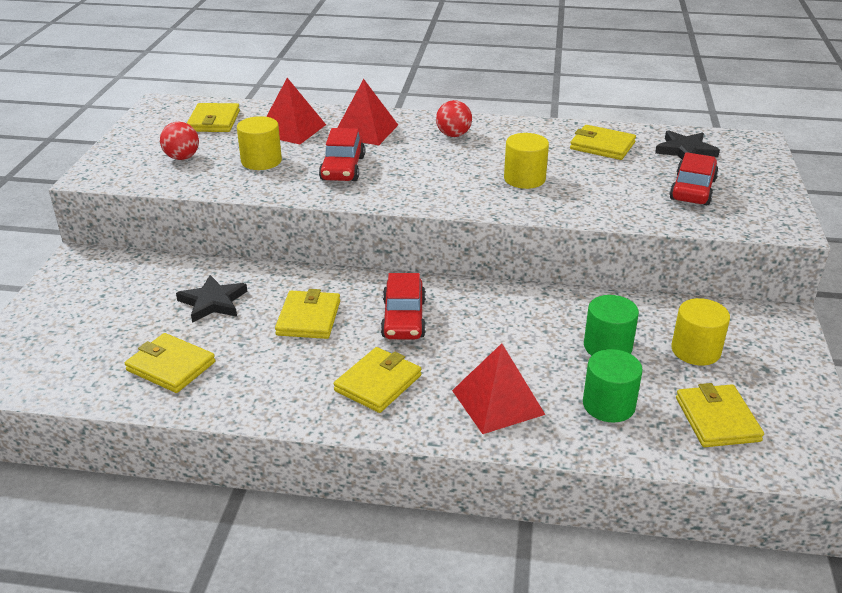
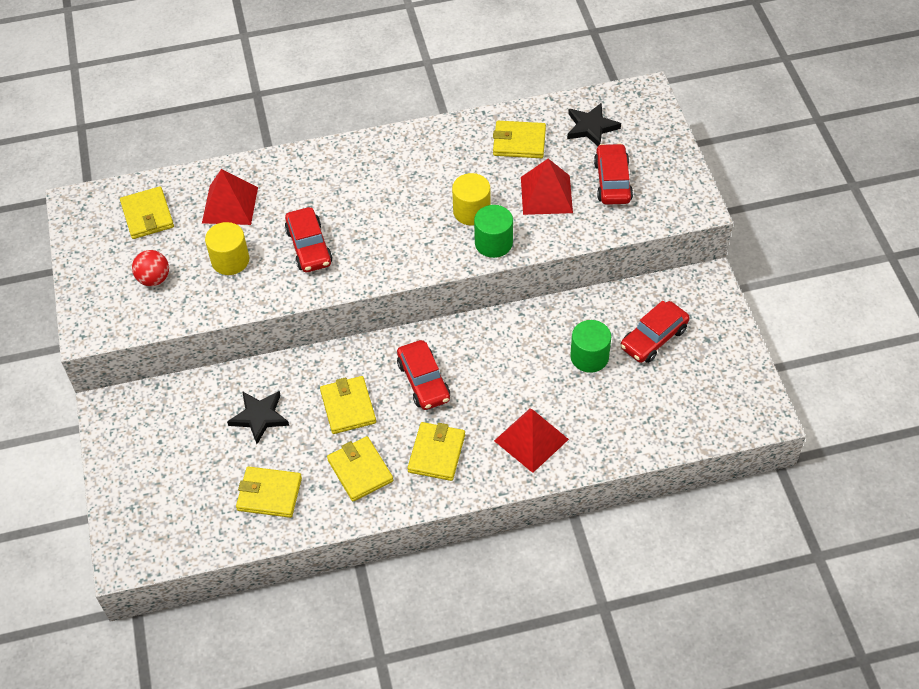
camera: 20 degrees left, 20 degrees up
(365, 131) = (300, 185): red pyramid -> red pyramid (546, 194)
(453, 135) = (383, 167): red ball -> none
(608, 405) = (609, 414): green cylinder -> green cylinder (493, 243)
(695, 350) = (654, 338): yellow cylinder -> red car
(717, 419) = (686, 401): yellow wallet -> yellow wallet (360, 470)

